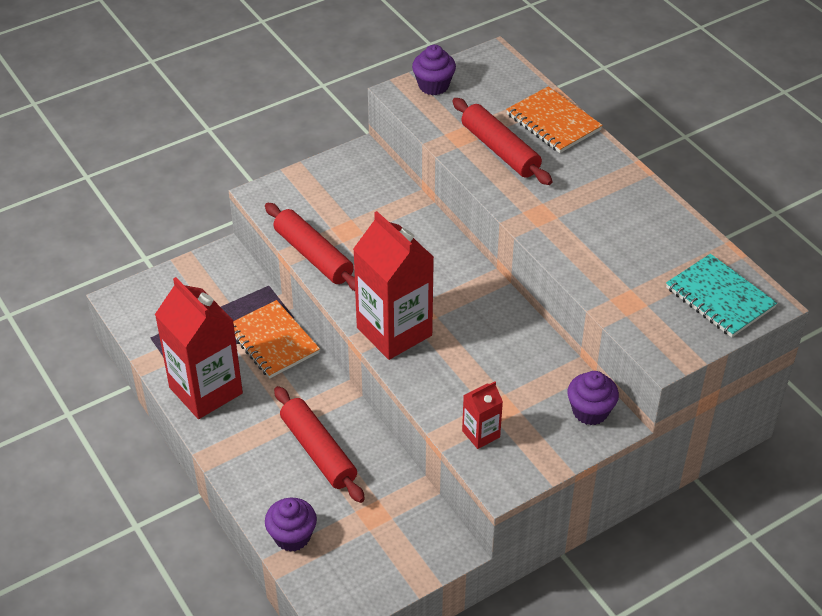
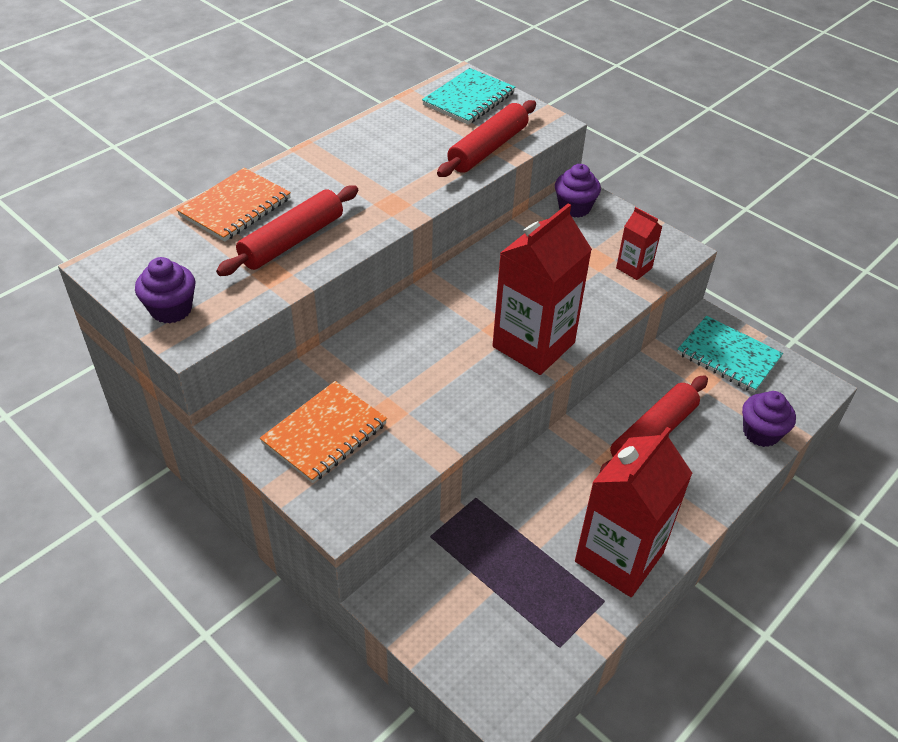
camera: 105 degrees left, 0 degrees up
(273, 341) = (520, 509): orange notebook -> orange notebook (325, 434)
(313, 255) = (439, 435): red rolling pin -> red rolling pin (487, 148)
(397, 547) = (728, 356): none -> turquoise notebook

